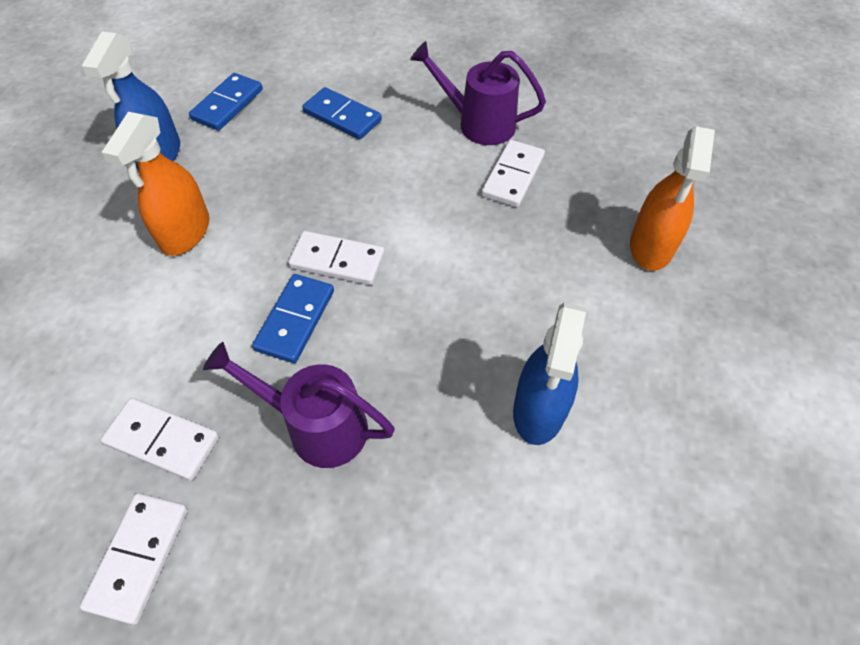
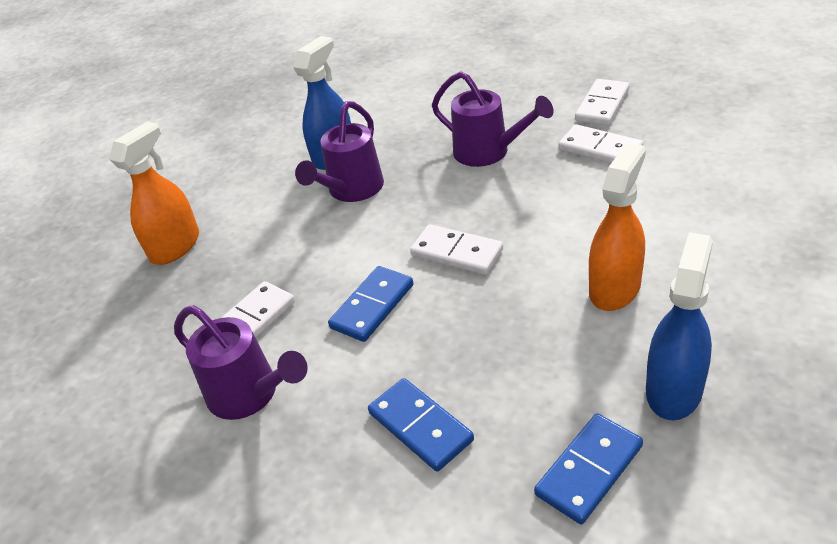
camera: 160 degrees left, 15 degrees down
(295, 320) = (500, 211): blue domino -> blue domino (372, 306)
(485, 342) = (351, 191): none -> purple watering can

